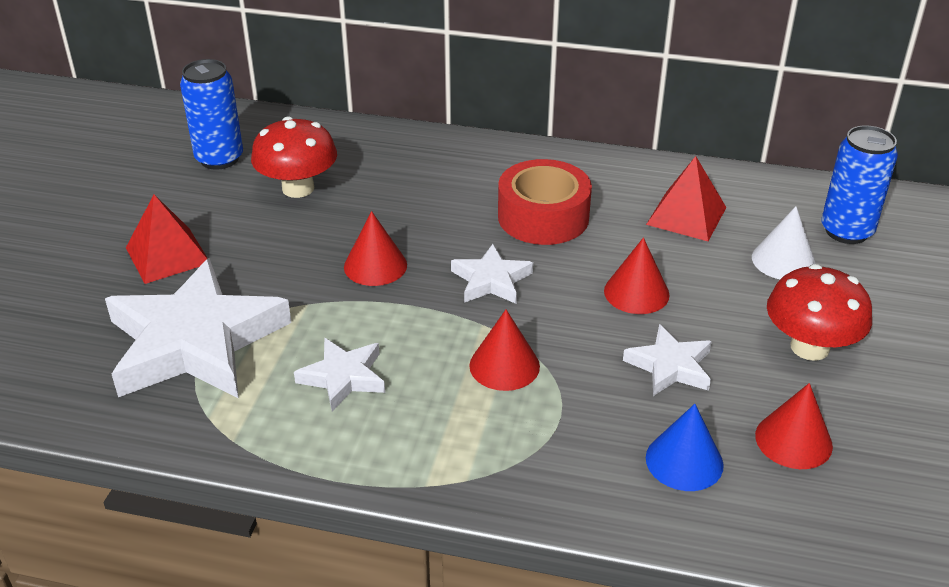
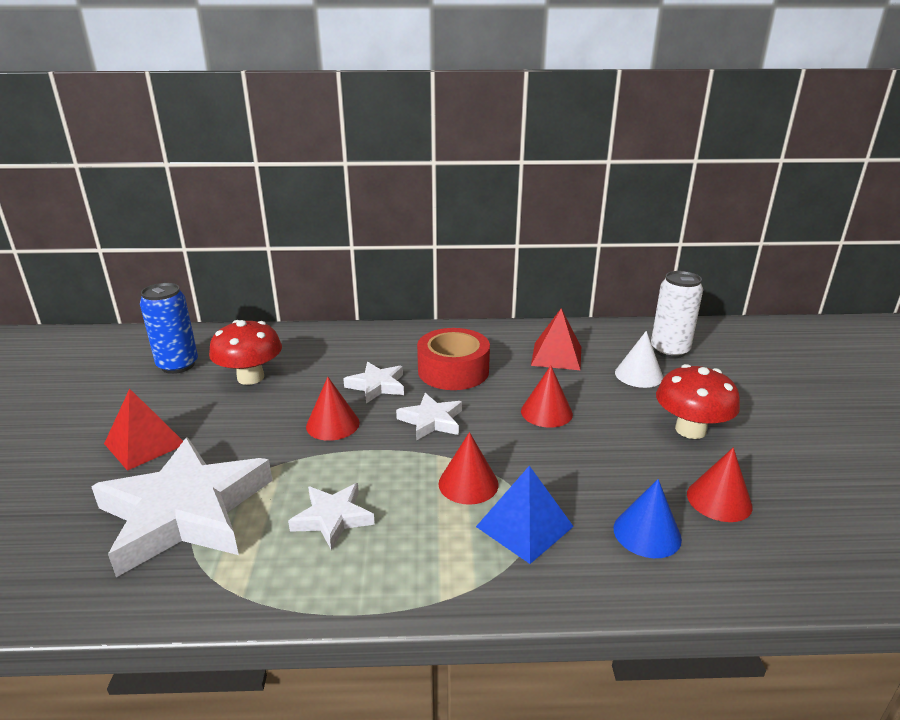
camera: 15 degrees left, 10 degrees down
(547, 426) = (524, 526): none -> blue pyramid
(670, 366) = (598, 461): white star -> white star (377, 386)
(846, 231) = (669, 350): blue can -> white can

